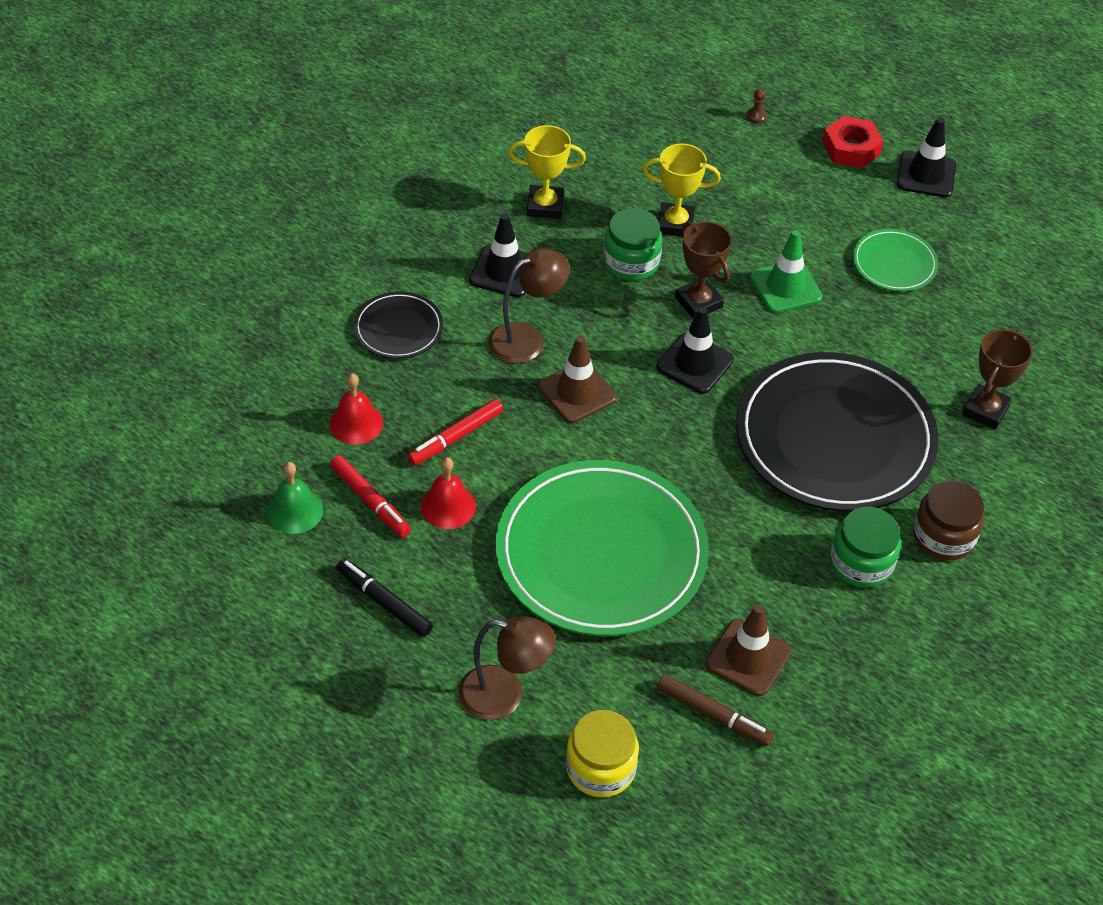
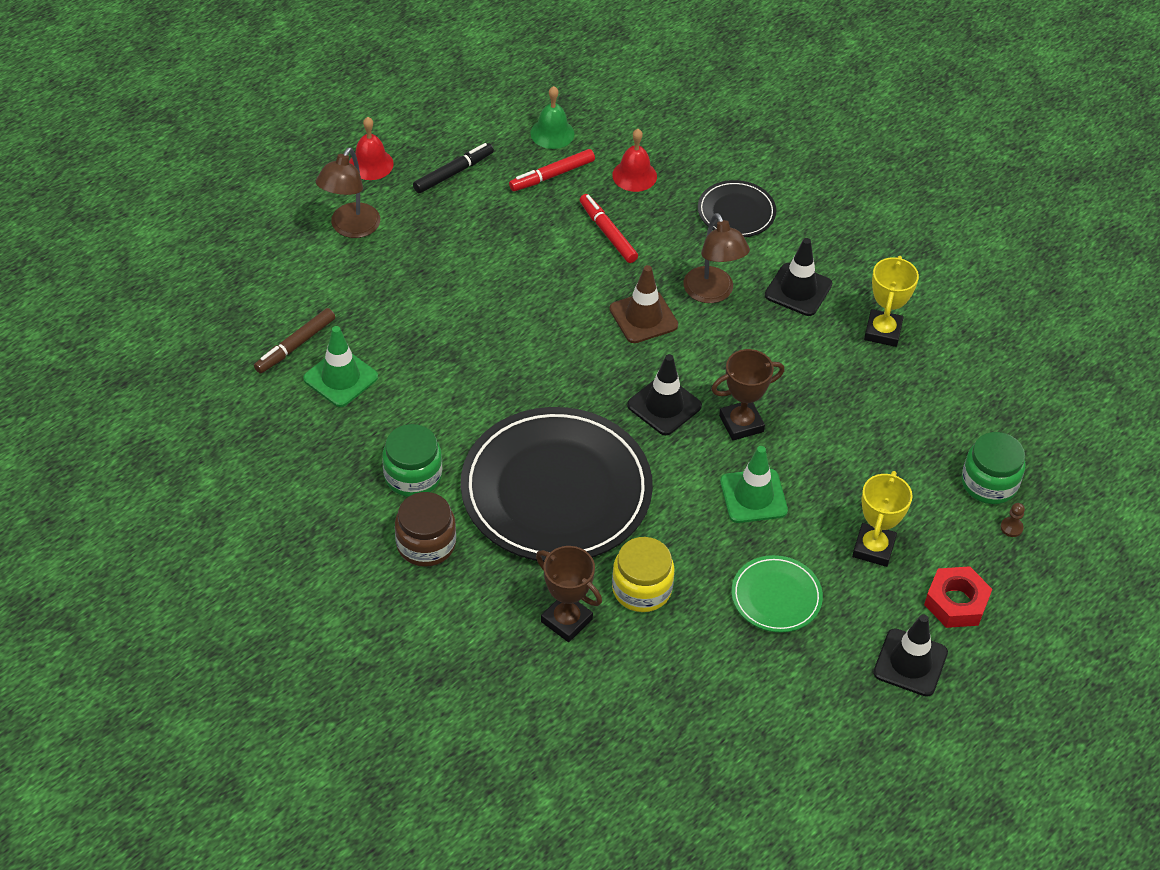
camera: 100 degrees right, 0 degrees up
(448, 506) = (537, 219): red bell -> red bell (371, 164)
(600, 768) = (272, 272): yellow jar -> yellow jar (641, 589)
(601, 553) = (467, 305): green plate -> none
(631, 262) = (800, 383): green jar -> green jar (989, 483)
(675, 224) = (850, 426): yellow trophy -> yellow trophy (873, 548)
(748, 658) = (340, 378): brown traffic cone -> green traffic cone

